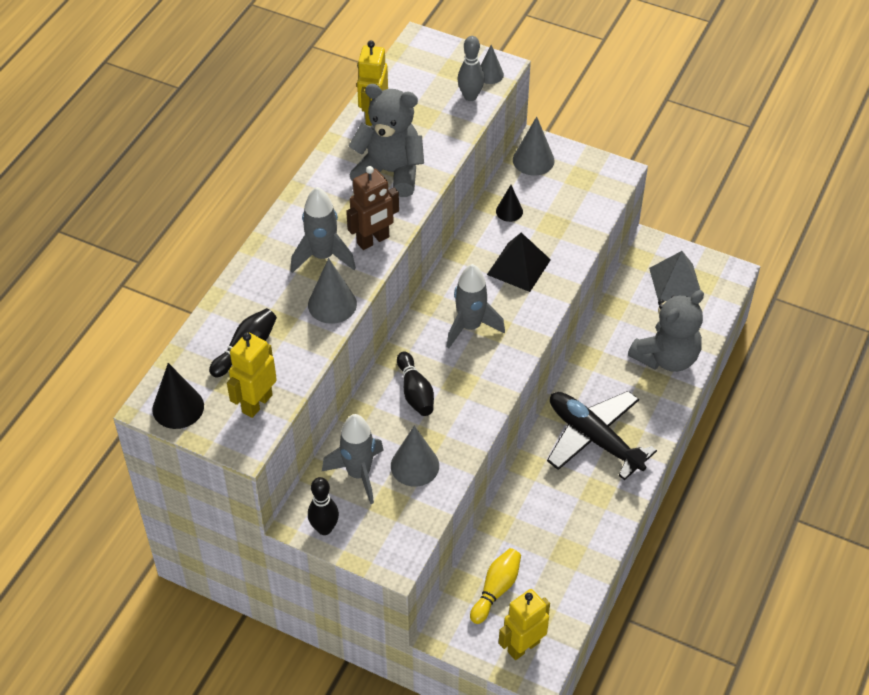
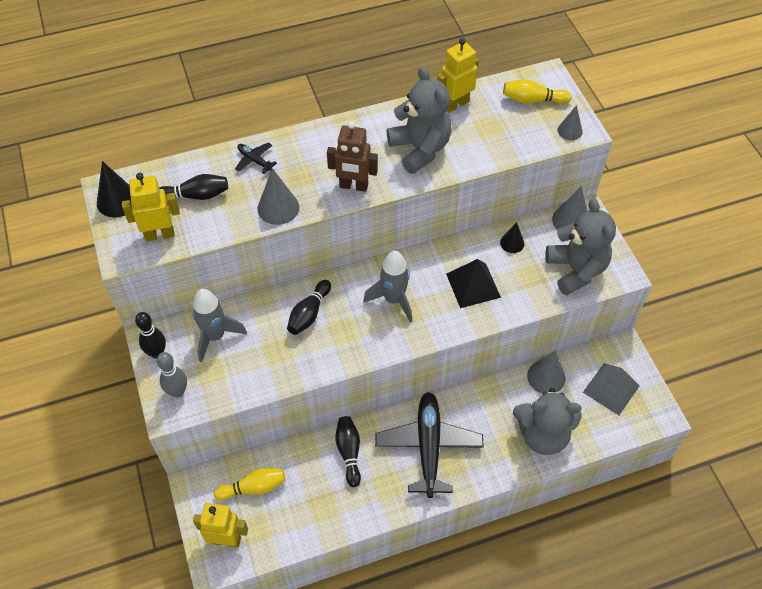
camera: 45 degrees right, 5 degrees up
(260, 283) = (254, 160): none -> black plane
(323, 256) = (311, 172): grey rocket -> none
(415, 465) = (252, 360): grey cone -> grey cone (546, 377)
(431, 70) = (532, 100): none -> yellow bowling pin
(470, 96) = (537, 136): grey bowling pin -> grey bowling pin (177, 391)
(539, 496) = (349, 452): none -> black bowling pin
(581, 195) = (576, 270): none -> grey teddy bear

